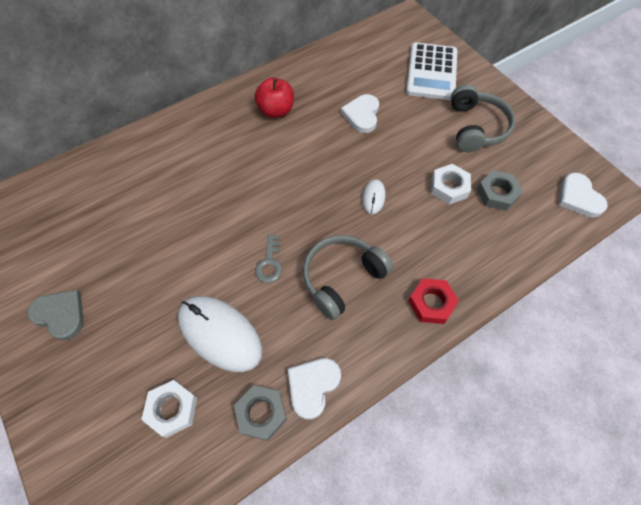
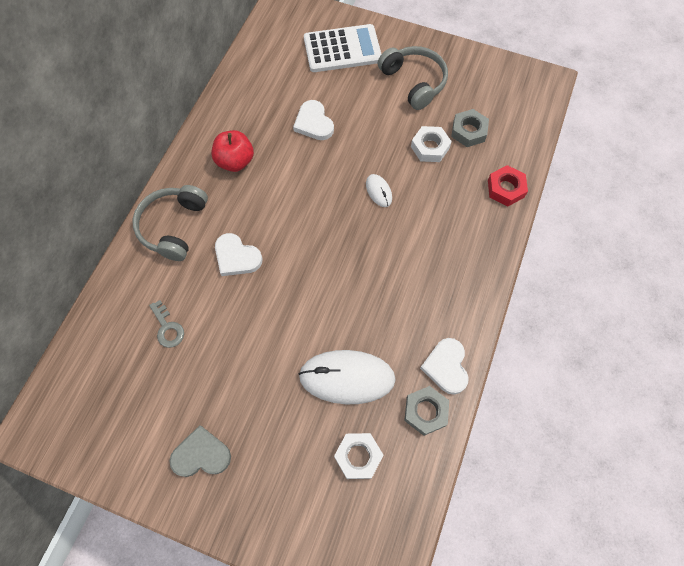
camera: 35 degrees left, 5 degrees up
(270, 263) = (339, 297): grey key -> grey key (167, 327)
(342, 278) = (405, 272): grey headphones -> grey headphones (173, 226)
(431, 303) = (483, 249): red nut -> red nut (505, 188)
(432, 72) = (342, 49): white calculator -> white calculator turned 75 degrees counterclockwise
(578, 197) = (527, 100): white heart -> white heart (236, 257)

